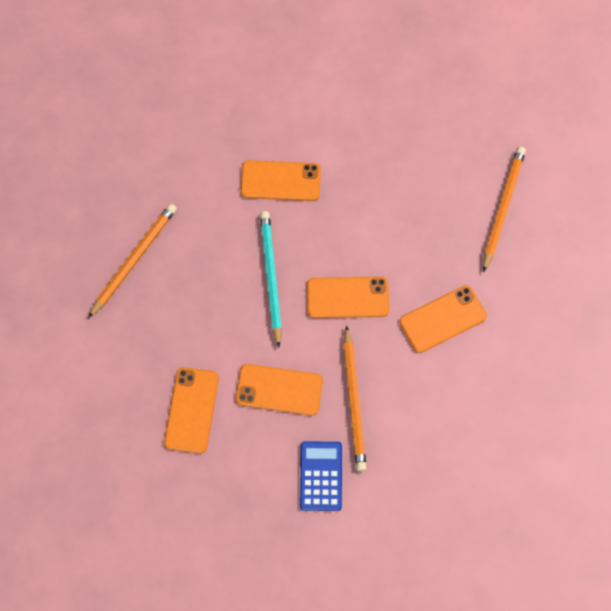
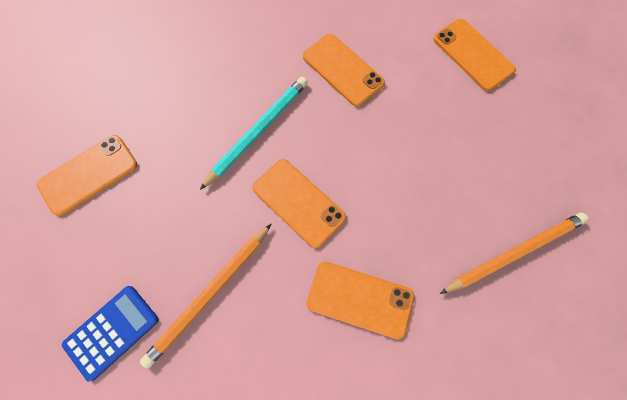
camera: 45 degrees right, 0 degrees up
(134, 259) = (180, 35): orange pencil -> none
(279, 390) = (165, 224): orange phone -> orange phone (473, 55)

